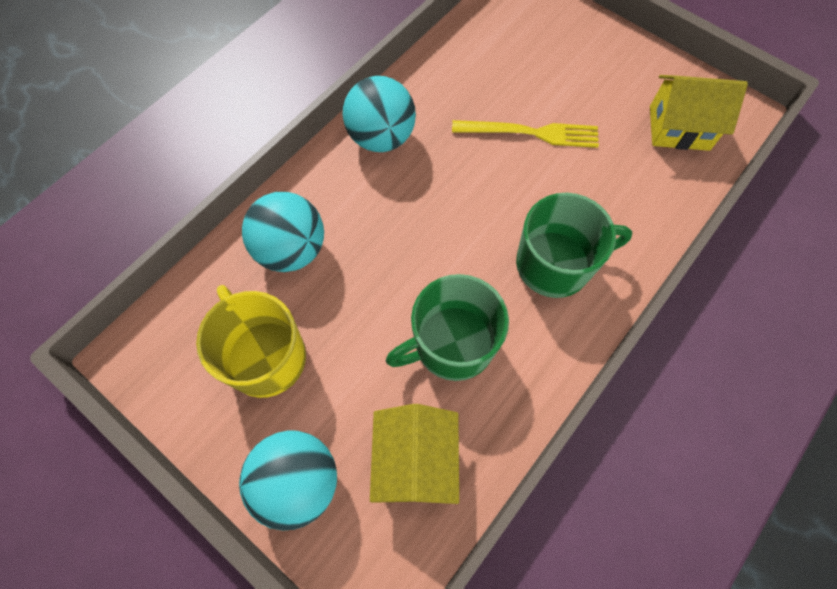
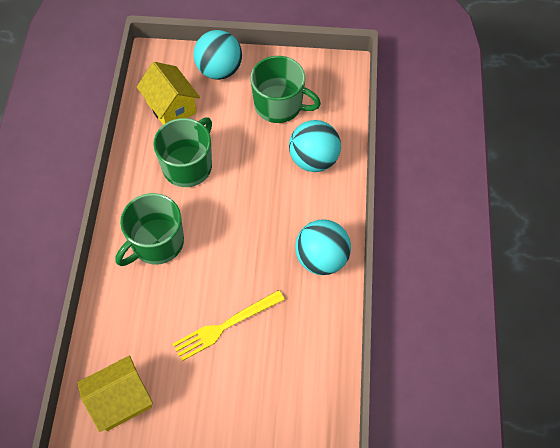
camera: 145 degrees right, 5 degrees down
(265, 356) = (279, 105): yellow mug -> green mug

